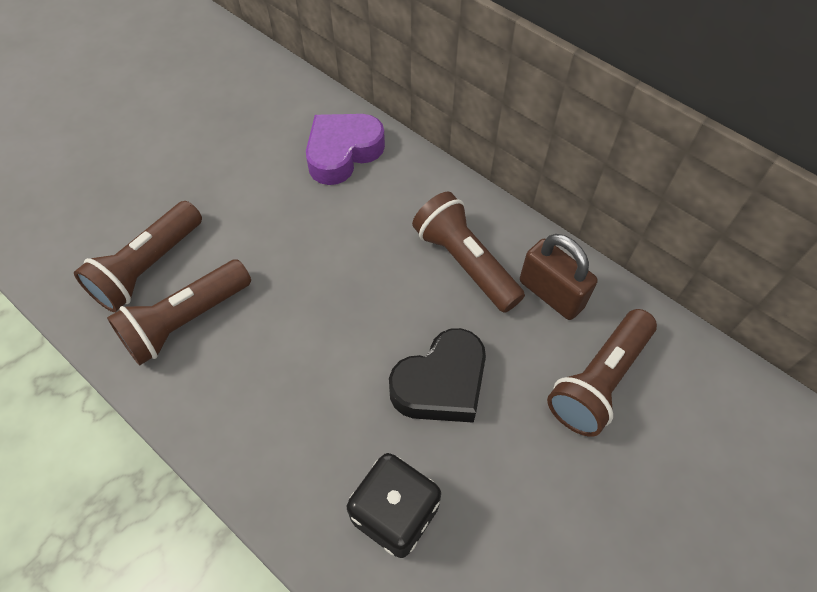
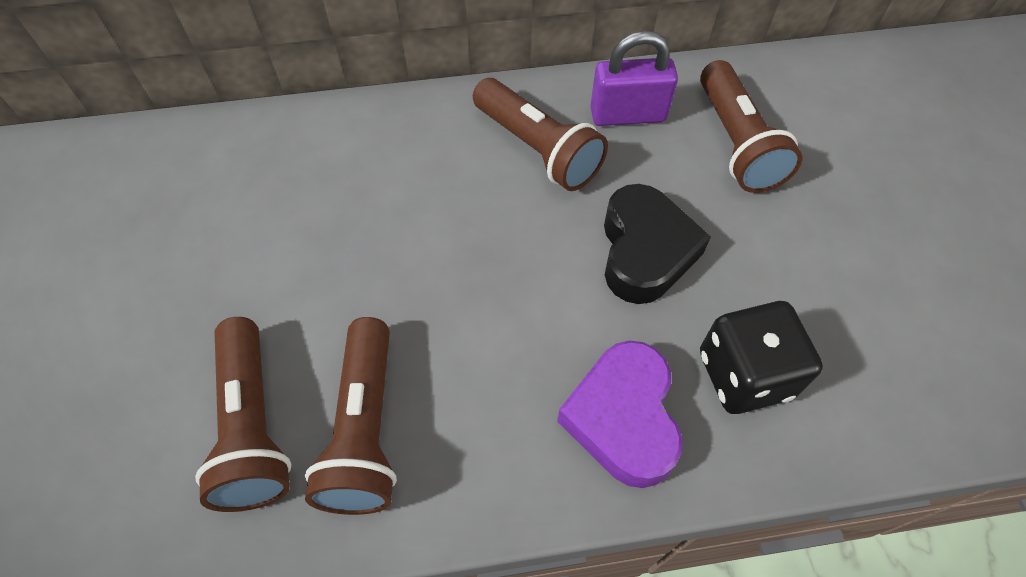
camera: 50 degrees left, 0 degrees up
(343, 153) = (311, 155): purple heart -> purple heart (623, 418)
(465, 262) = (537, 149): brown flashlight -> brown flashlight turned 135 degrees counterclockwise
(551, 294) = (628, 115): brown padlock -> purple padlock

